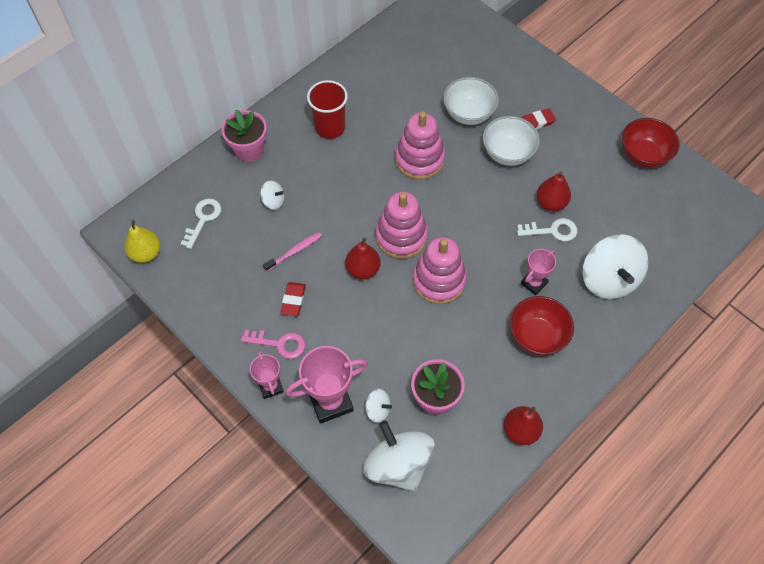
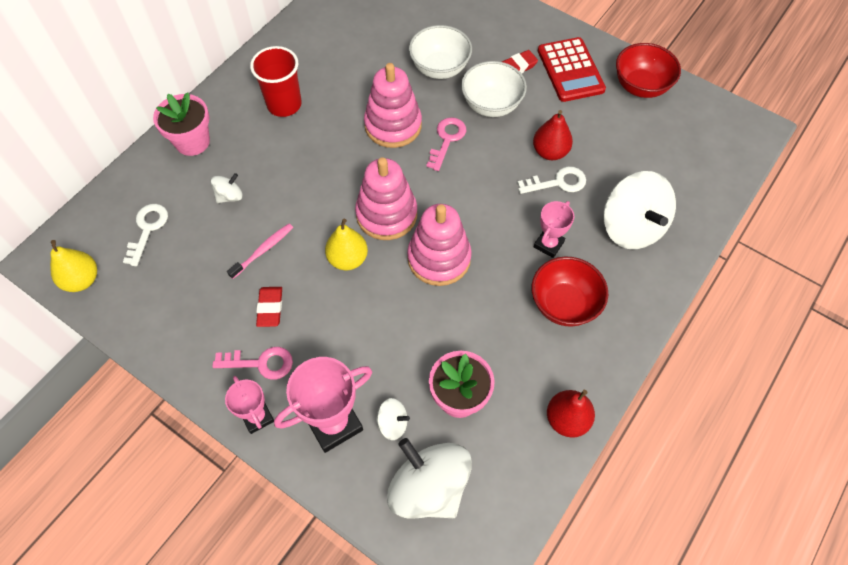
camera: 10 degrees left, 0 degrees up
(273, 201) = (229, 196): white spinning top -> white spinning top turned 45 degrees counterclockwise
(363, 269) = (348, 259): red pear -> yellow pear
(463, 179) = (447, 140): none -> pink key
(583, 132) = (570, 70): none -> red calculator

